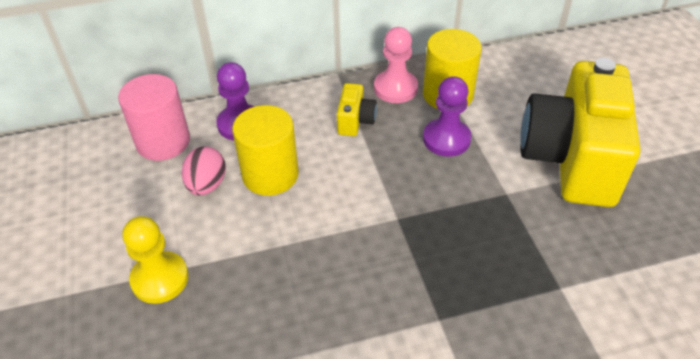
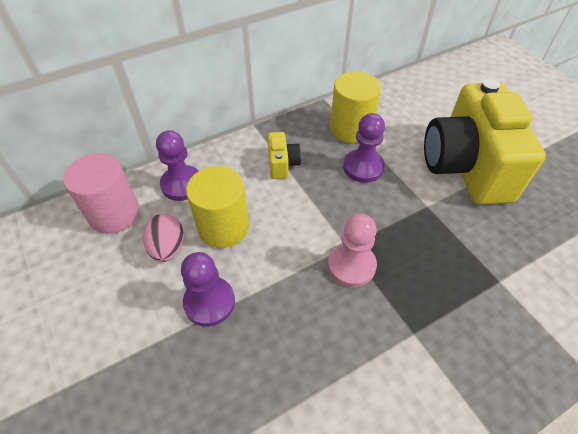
camera: 15 degrees left, 5 degrees up
(160, 279) = (148, 352): yellow pawn -> none
(233, 245) = (209, 302): none -> purple pawn
(395, 88) = (306, 130): pink pawn -> pink pawn (351, 265)

